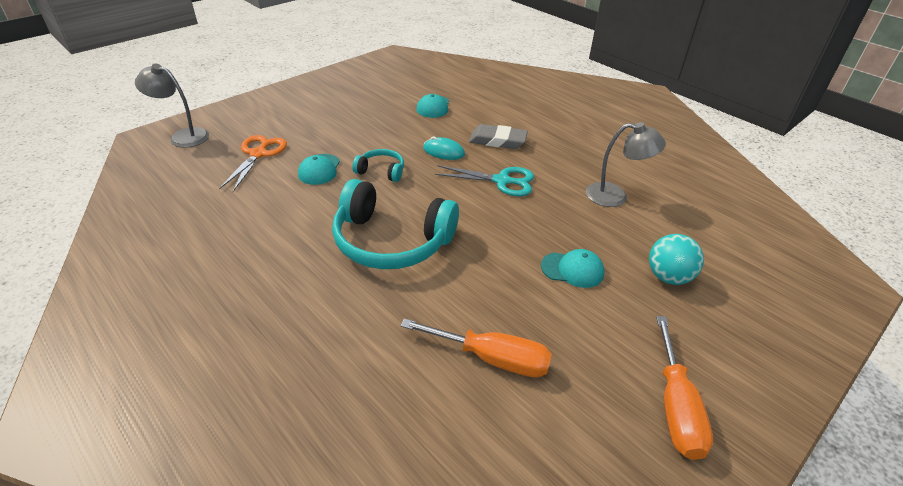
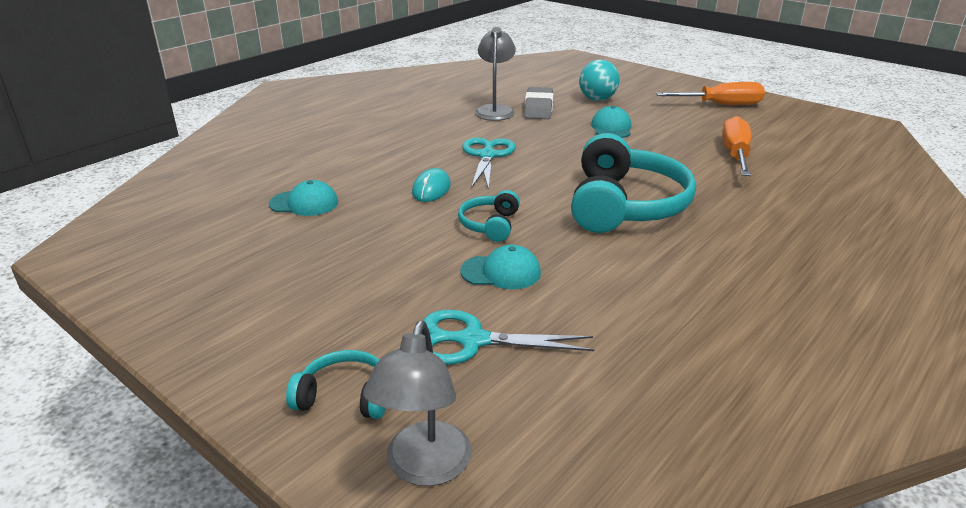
camera: 95 degrees left, 10 degrees down
(240, 120) = (345, 397): none -> turquoise headphones
(258, 154) = (473, 340): orange scissors -> turquoise scissors
(497, 141) = (399, 159): grey eraser -> grey eraser (538, 108)

